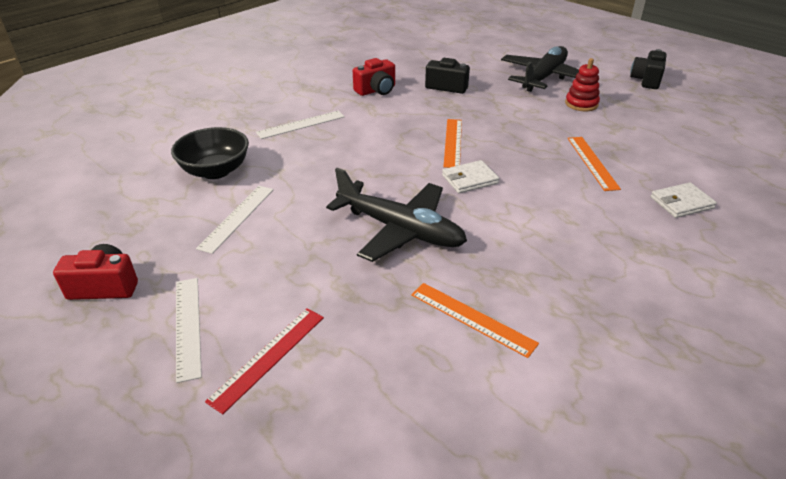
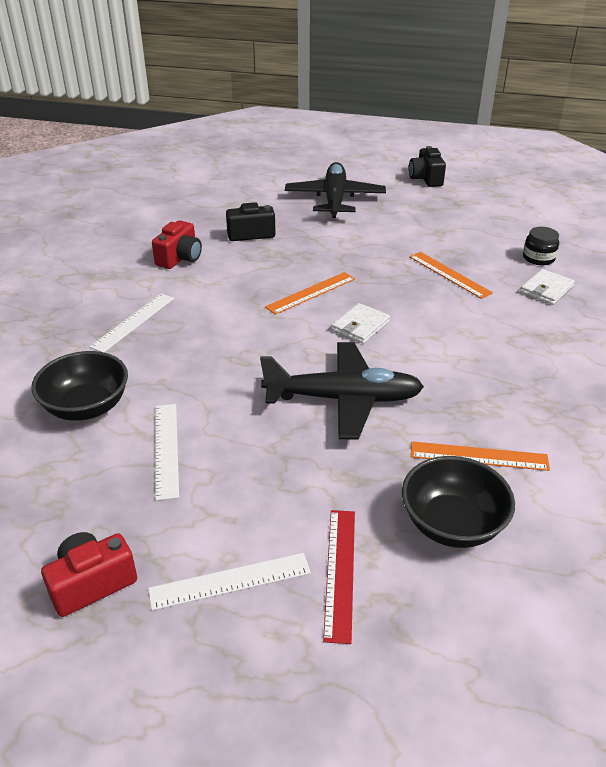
camera: 30 degrees left, 0 degrees up
(187, 326) = (230, 581): white ruler -> white ruler turned 60 degrees counterclockwise
(393, 363) = (452, 524): none -> black bowl
(453, 142) = (311, 293): orange ruler -> orange ruler turned 75 degrees clockwise
(581, 104) = (391, 218): red stacking toy -> none
(700, 174) = (538, 258): none -> black jar

